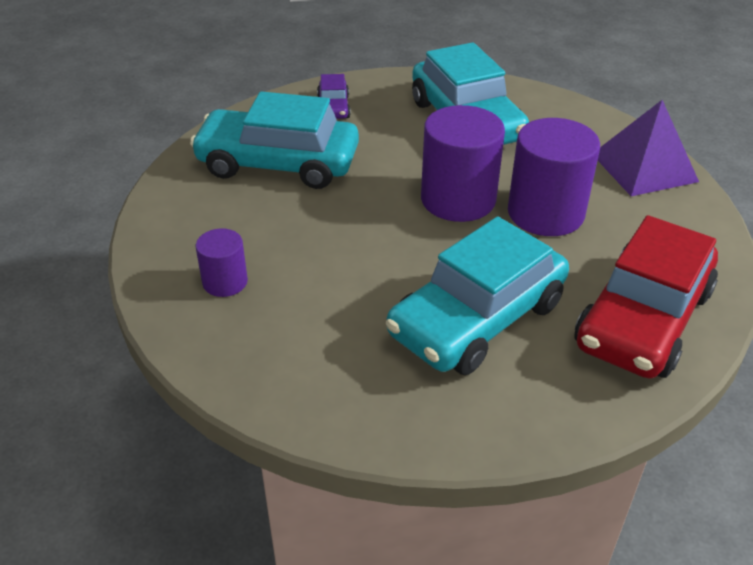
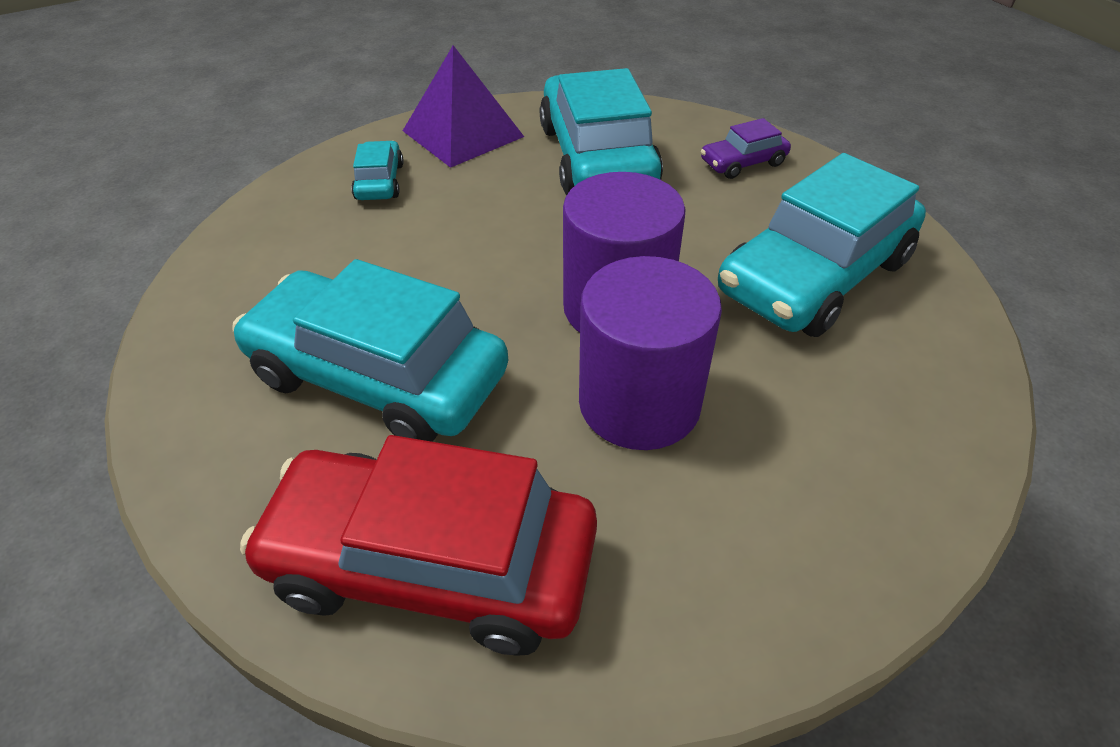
camera: 70 degrees right, 5 degrees up
(225, 282) = (379, 182): purple cylinder -> turquoise car
(644, 167) = (860, 514): purple pyramid -> purple pyramid (463, 133)

